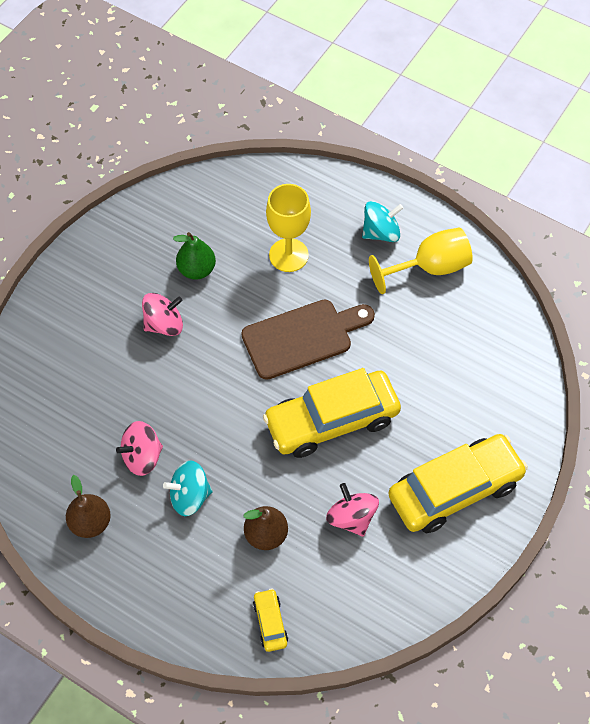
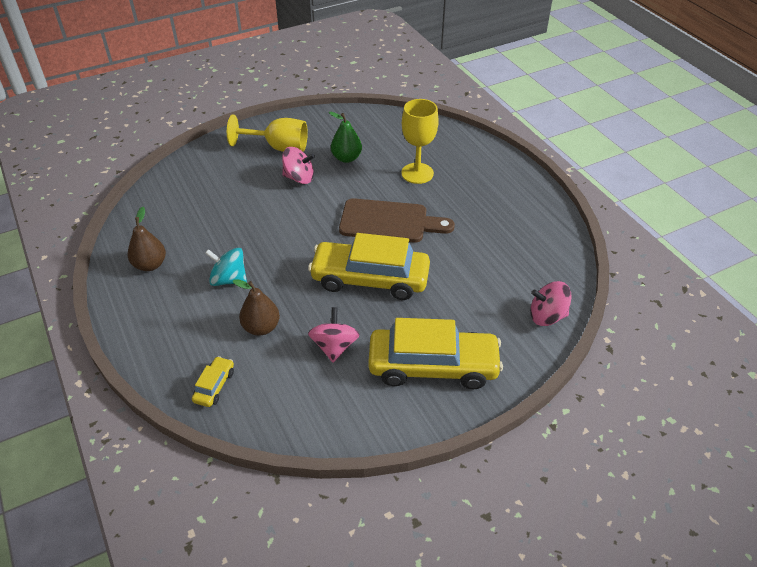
camera: 30 degrees right, 15 degrees down
(142, 457) = (218, 243): pink spinning top -> pink spinning top (547, 316)
(381, 232) = (496, 185): turquoise spinning top -> none
(430, 268) = (519, 218): yellow goblet -> yellow goblet (279, 147)

